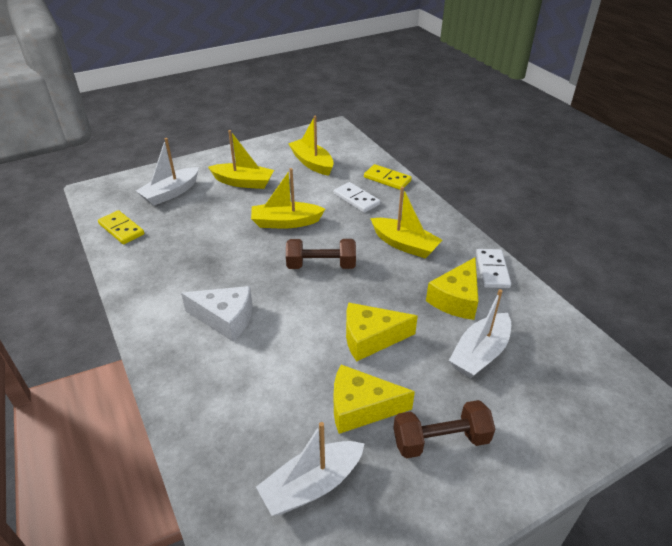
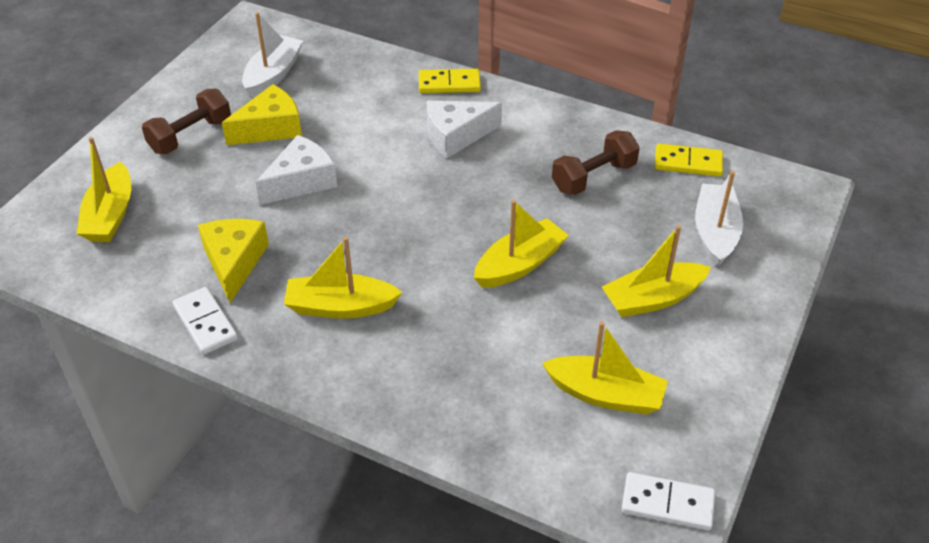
camera: 145 degrees right, 5 degrees up
(321, 265) = (418, 229): brown dumbbell -> brown dumbbell (594, 177)
(356, 199) = (466, 353): white domino -> white domino (667, 504)
(370, 338) = (301, 181): yellow cheese -> white cheese
(387, 179) = (455, 423): yellow domino -> yellow domino (449, 84)
(480, 353) = (183, 216): white boat -> none
(542, 384) = (110, 215): none -> yellow boat

